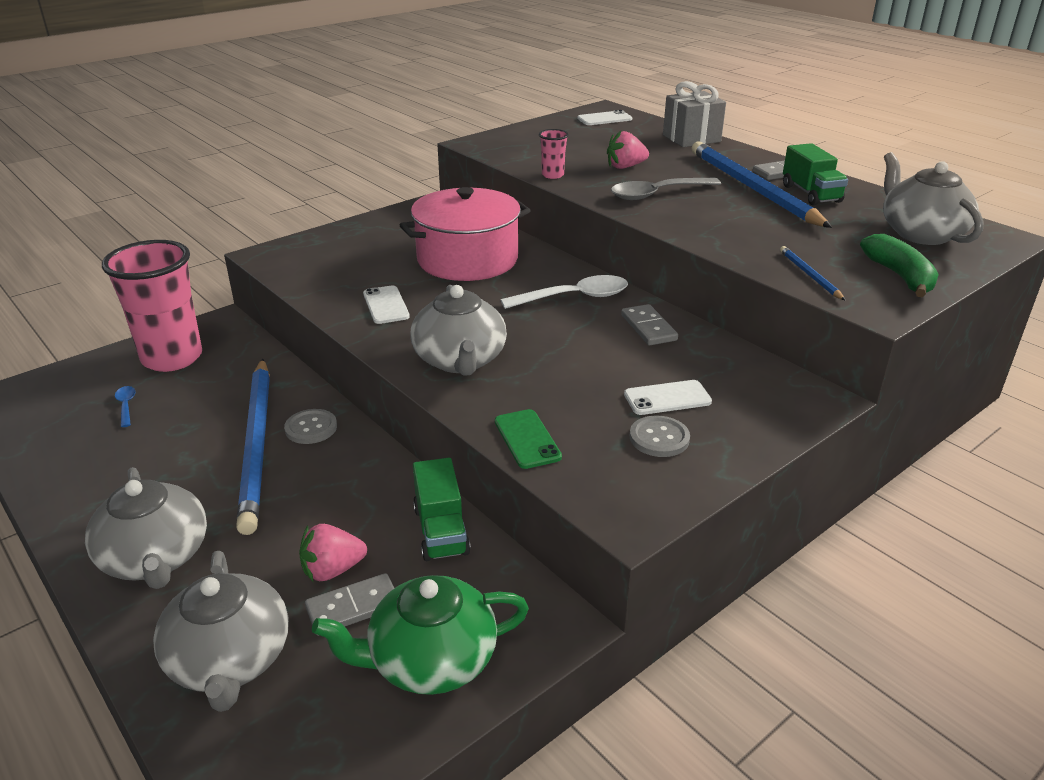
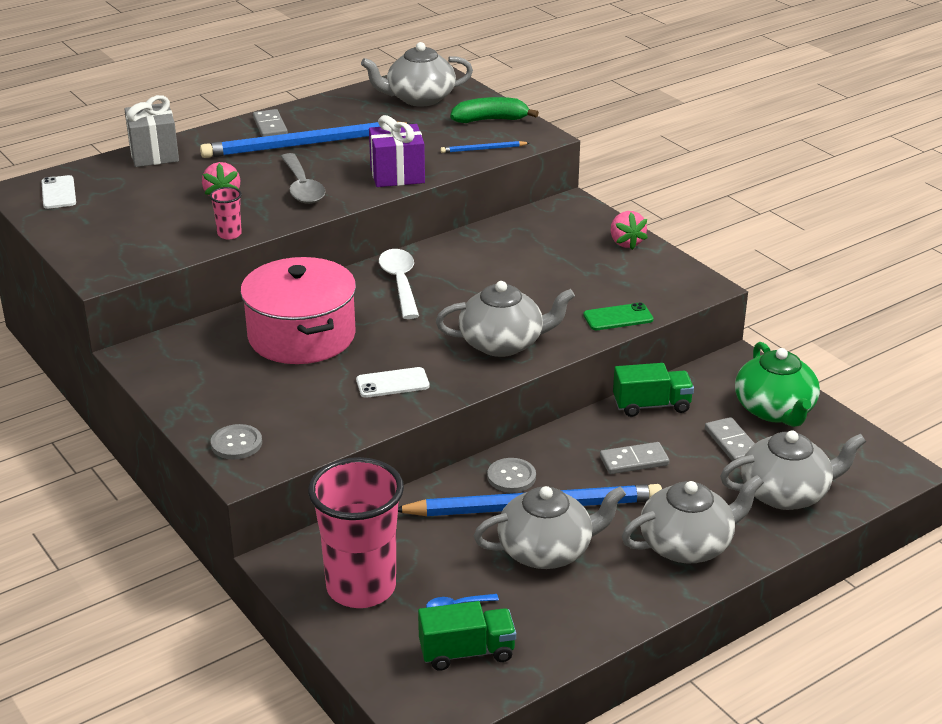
camera: 85 degrees left, 0 degrees up
(184, 454) = (546, 551): none -> grey teapot
(332, 570) = (696, 454): pink strawberry -> pink strawberry (626, 243)
(648, 328) = (462, 254): grey domino -> grey domino (634, 461)
(659, 438) = (617, 267): grey button -> grey button (236, 443)
(667, 398) = (567, 258): white phone -> none
(709, 233) = (397, 175): none -> purple gift
(810, 194) = (326, 123): green truck -> green truck (467, 652)

